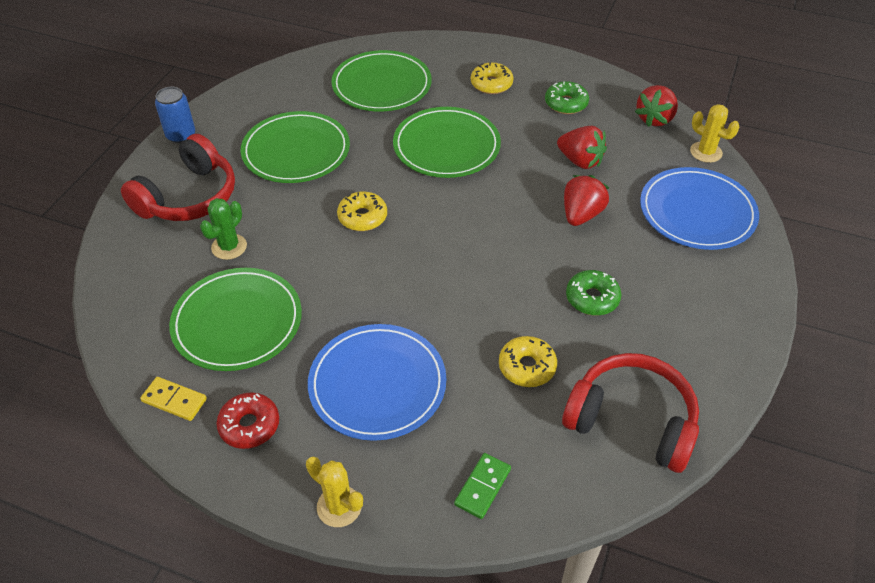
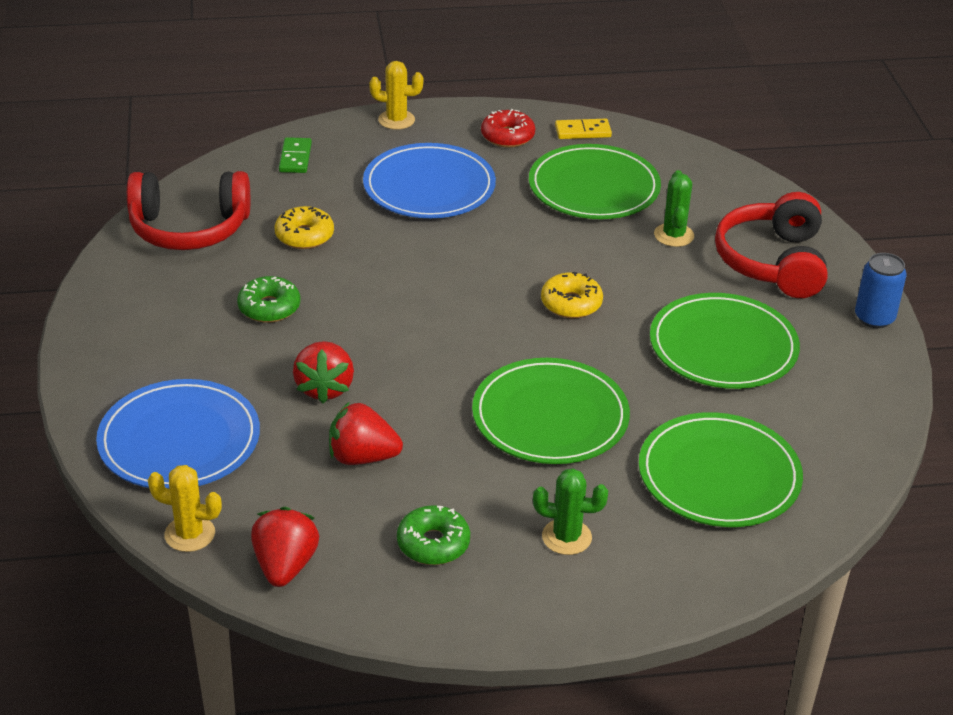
camera: 150 degrees right, 10 degrees down
(491, 84) = (566, 537): yellow donut -> green cactus

